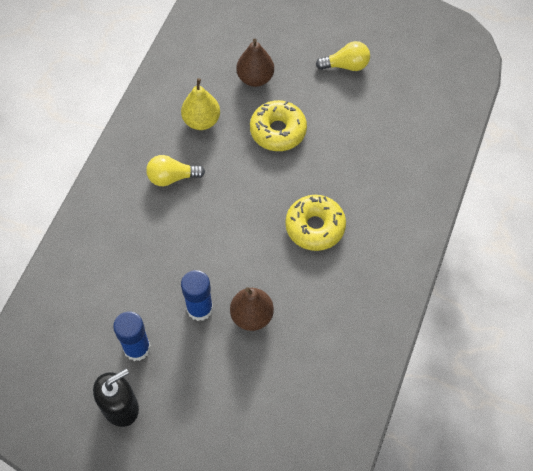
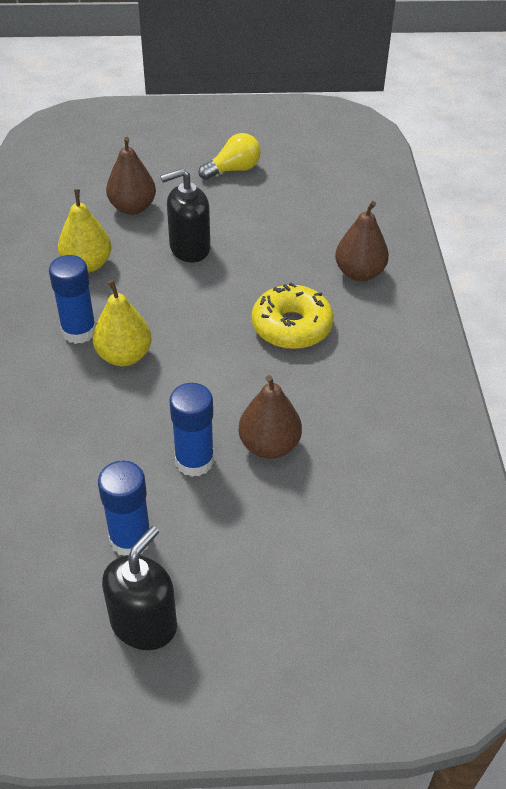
camera: 25 degrees left, 15 degrees down
(172, 177) = (79, 331): yellow light bulb -> blue glue stick
(192, 209) = (124, 356): none -> yellow pear
(278, 131) = (189, 248): yellow donut -> black soap dispenser
(388, 198) = (359, 273): none -> brown pear

